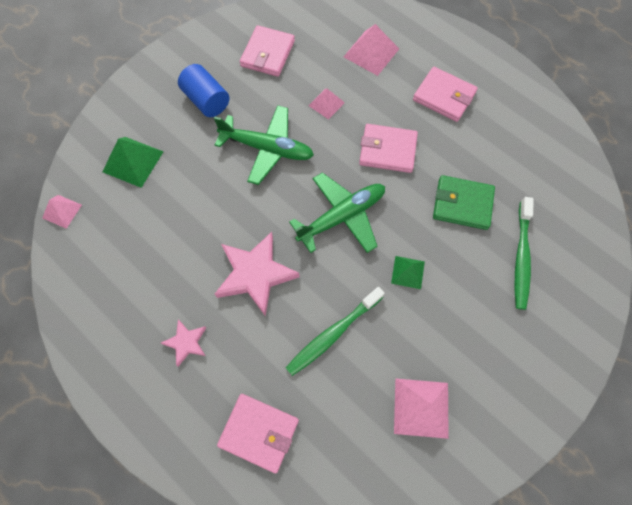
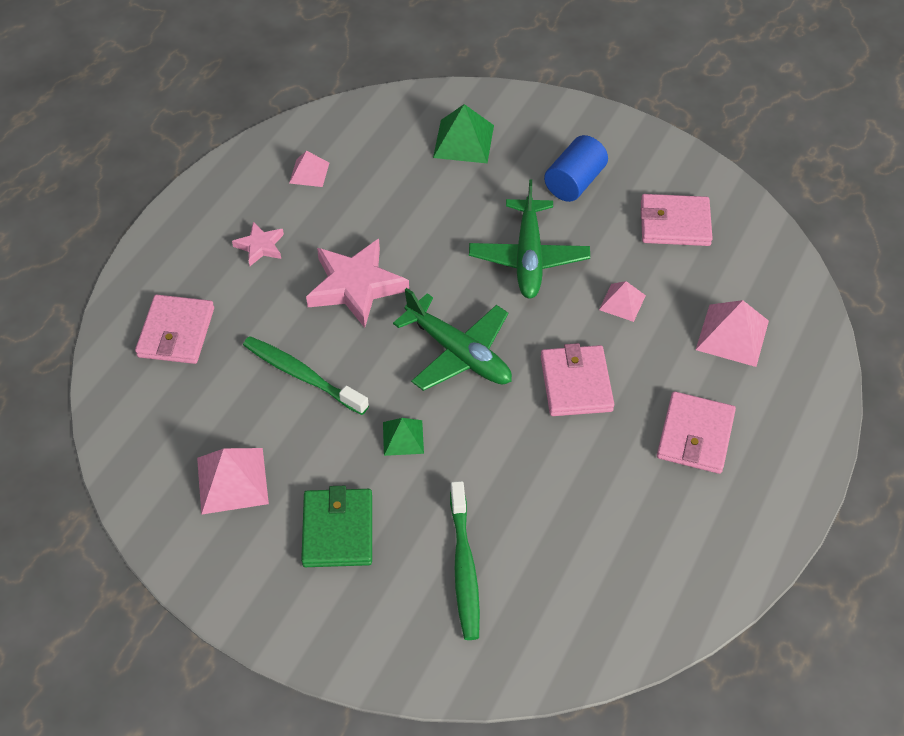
camera: 75 degrees right, 15 degrees down
(62, 211) = (381, 103): pink pyramid -> pink pyramid (309, 172)
(462, 204) = (523, 484): green wallet -> green wallet (338, 530)
(521, 257) = (464, 567): green toothbrush -> green toothbrush turned 90 degrees counterclockwise

